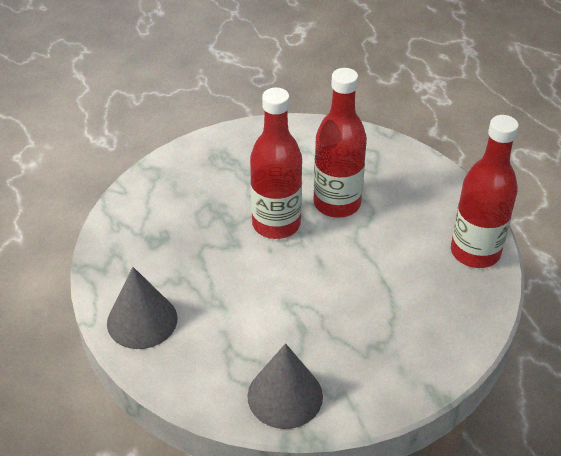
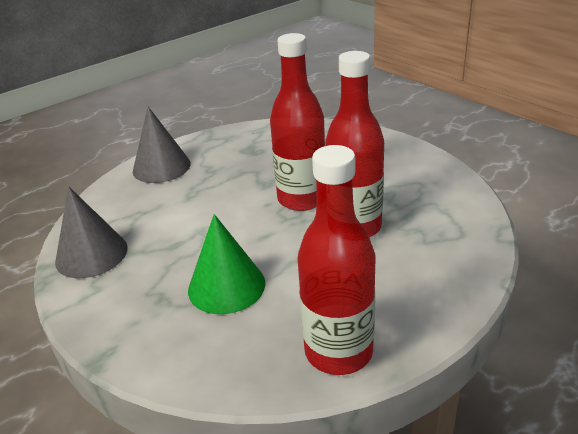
camera: 75 degrees right, 10 degrees down
(379, 300) = (226, 286): none -> green cone

